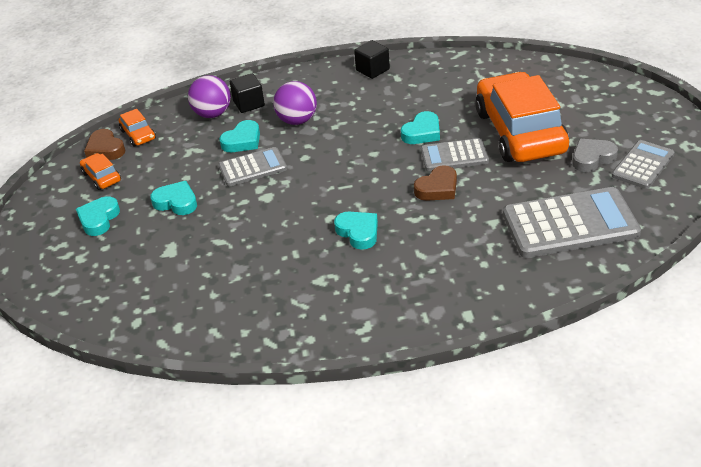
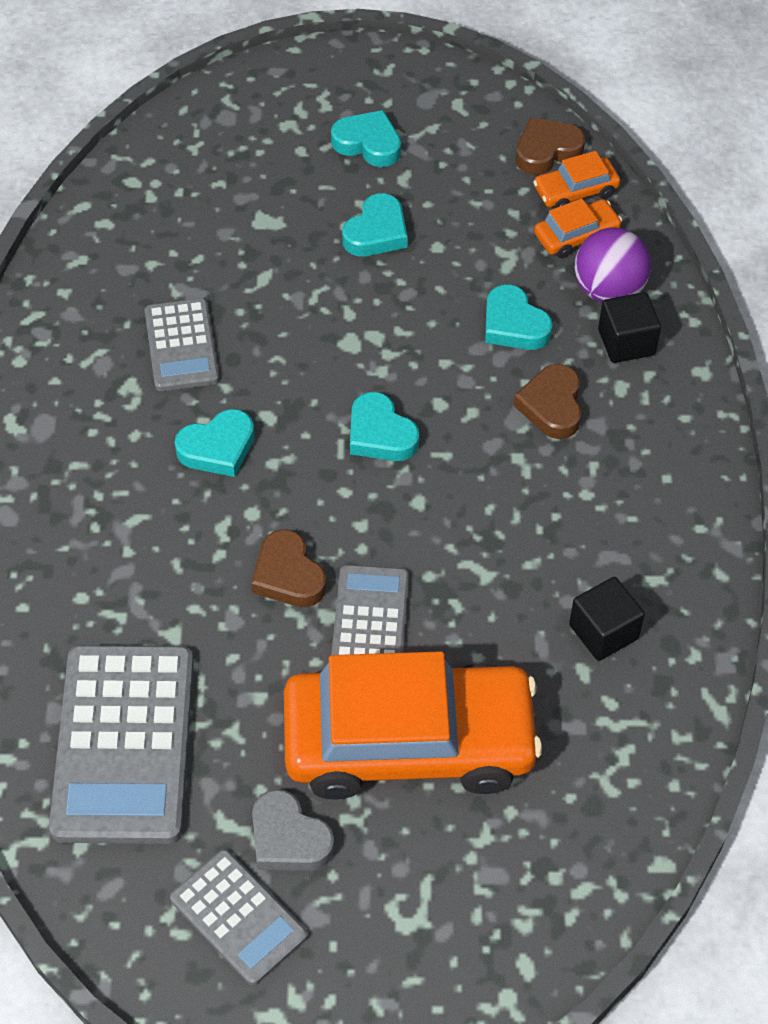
camera: 95 degrees right, 15 degrees up
(101, 177) = (472, 146): orange car -> orange car (576, 235)
(252, 168) = (433, 332): grey calculator -> grey calculator (181, 346)
(297, 120) = (552, 406): purple ball -> brown heart
(372, 70) = (692, 545): black cube -> black cube (603, 632)
(422, 132) = (456, 585): turquoise heart -> turquoise heart (380, 434)
(592, 158) = (288, 838): grey heart -> grey heart turned 150 degrees clockwise

